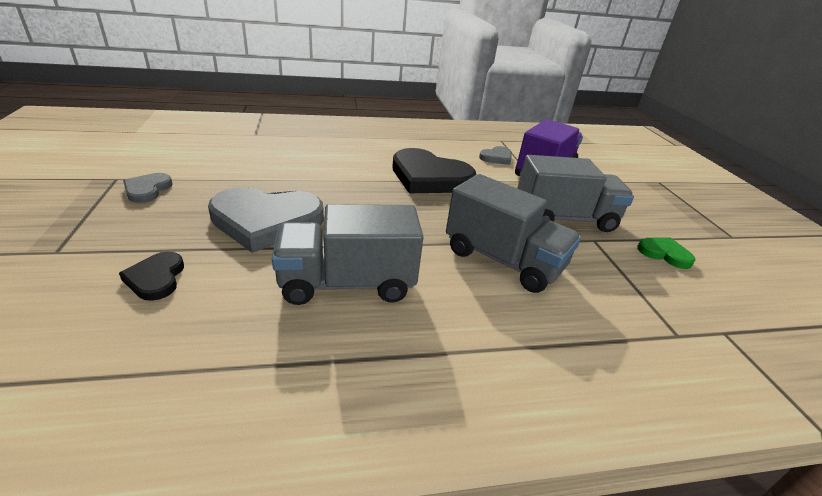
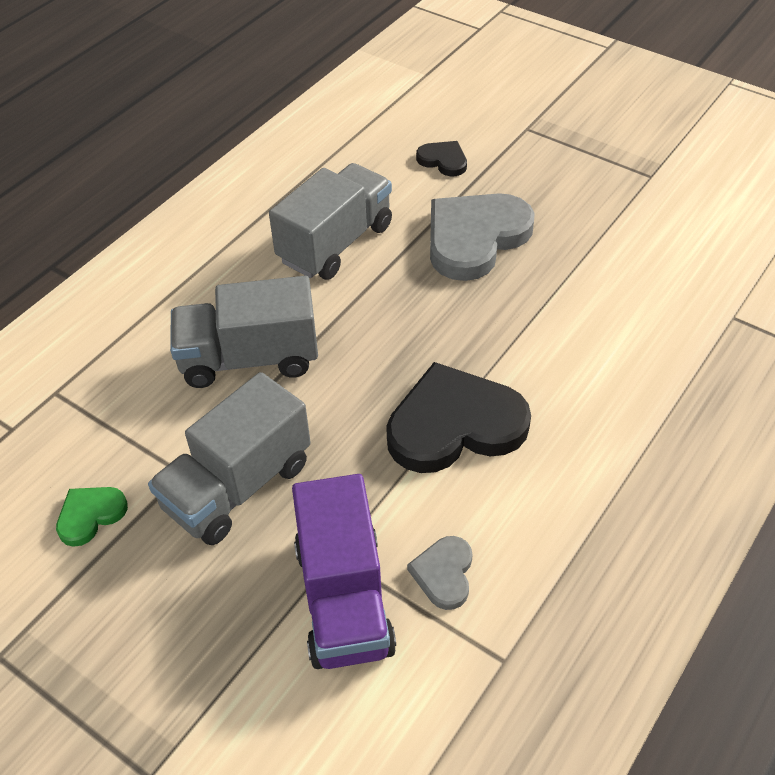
camera: 140 degrees right, 15 degrees up
(147, 190) = (606, 188): grey heart -> none
(664, 254) = (90, 515): green heart -> green heart turned 150 degrees clockwise

